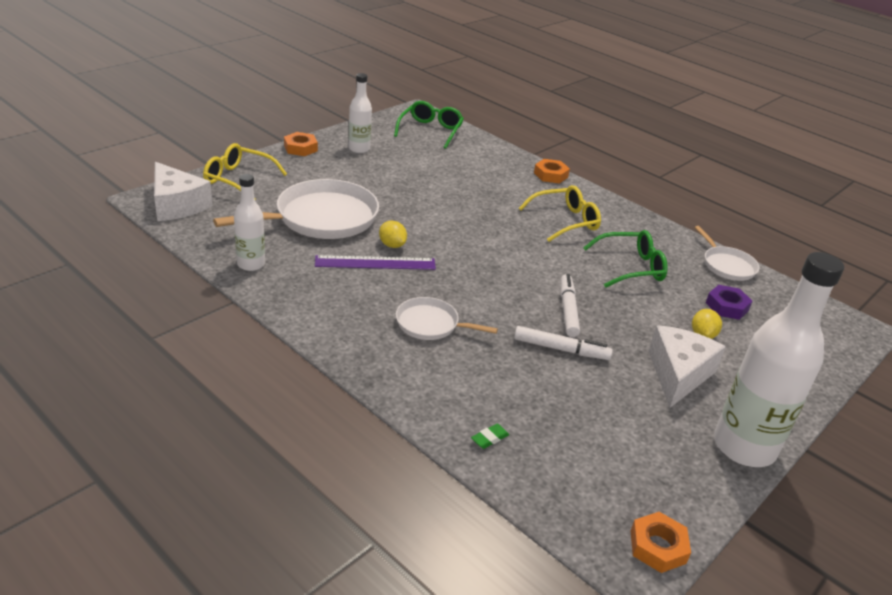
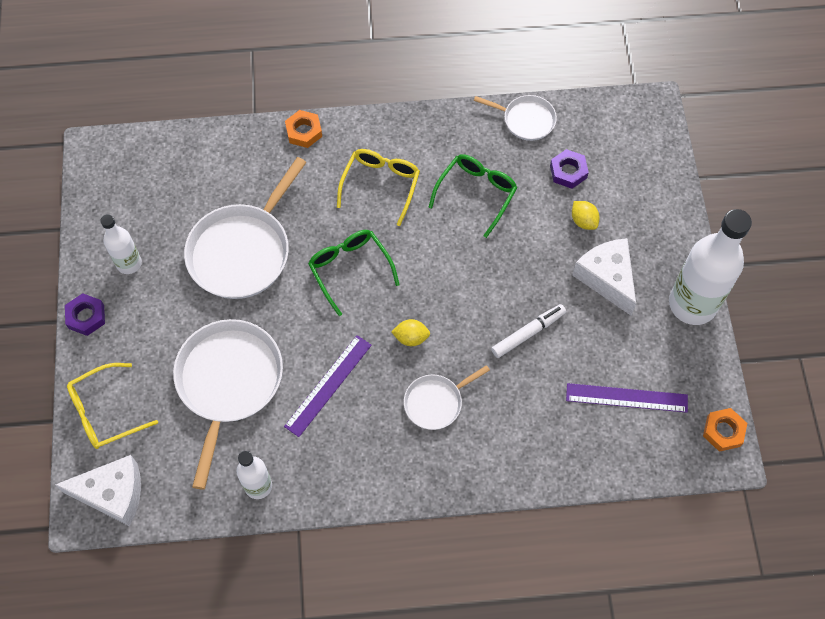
camera: 45 degrees left, 30 degrees up
(300, 148) = (86, 316): orange nut -> purple nut
(392, 245) = (312, 353): yellow lemon -> yellow lemon (411, 338)
(428, 185) = (242, 251): none -> white pan
(430, 131) = (143, 170): green glasses -> green glasses (349, 269)
(489, 438) = (576, 455): green eraser -> none
(568, 310) = (491, 289): white marker -> none
(590, 446) = (626, 398): none -> purple ruler

